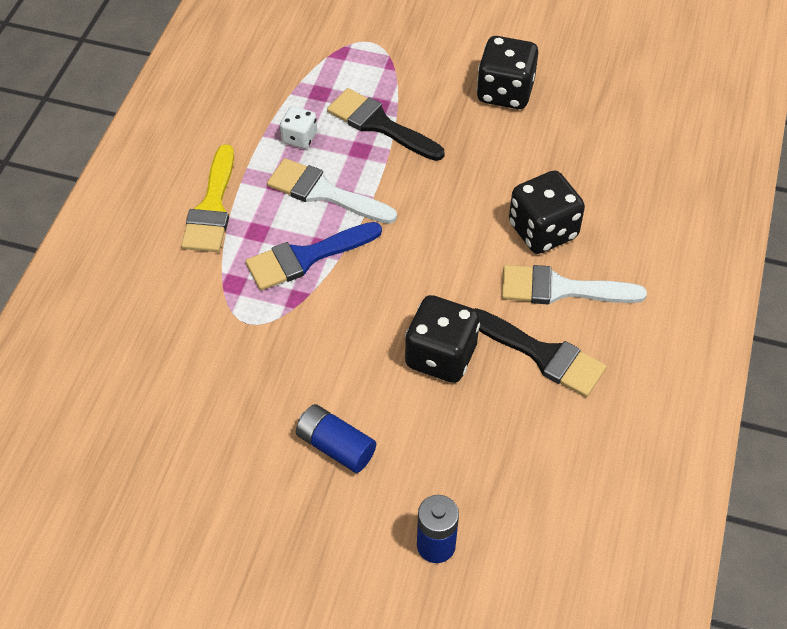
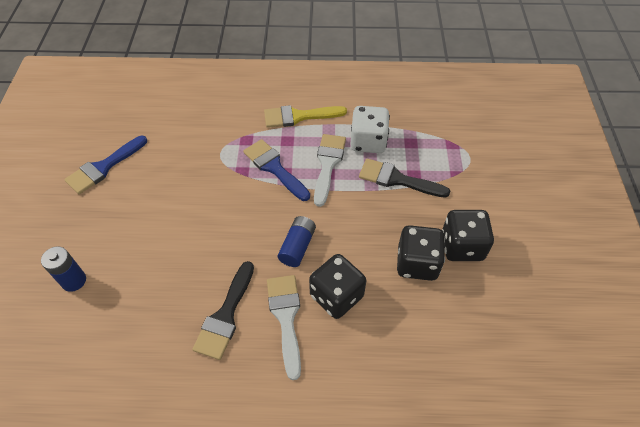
camera: 75 degrees right, 0 degrees up
(212, 496) = (103, 167): none -> blue brush
(299, 138) = (368, 142): white dice -> white dice, size x1.80
(335, 446) = (140, 214): blue battery -> blue battery (297, 246)
(379, 124) = (397, 179): black brush -> black brush turned 90 degrees counterclockwise
(441, 356) = (213, 254): black dice -> black dice (417, 263)

